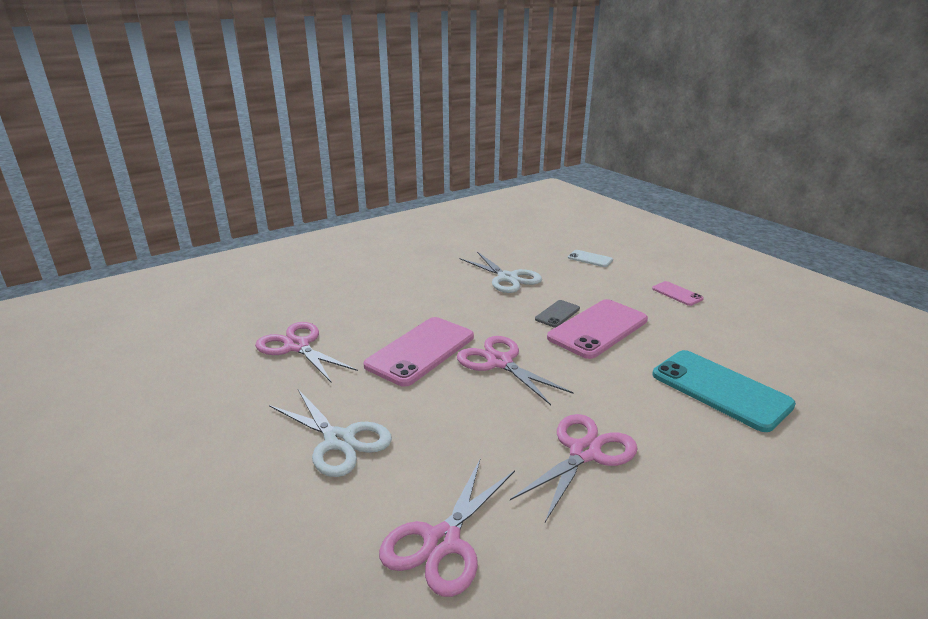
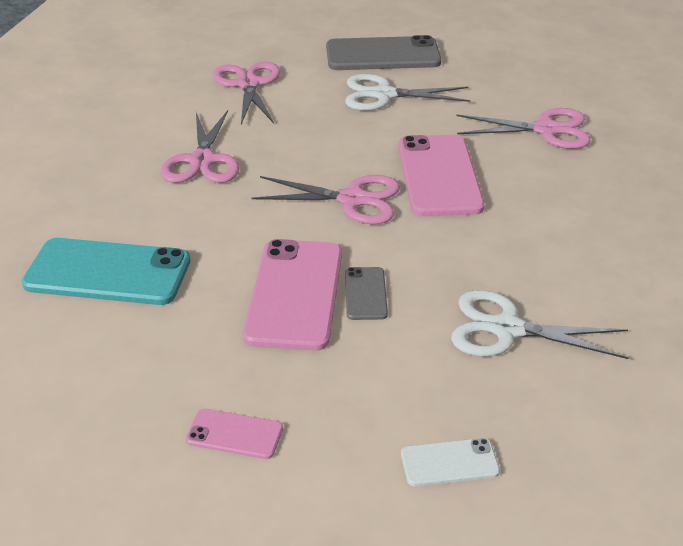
camera: 140 degrees right, 10 degrees up
(248, 499) = (382, 55): none -> grey phone

